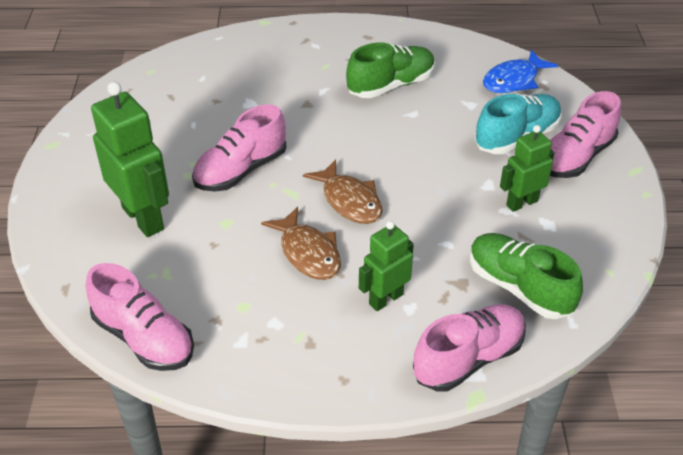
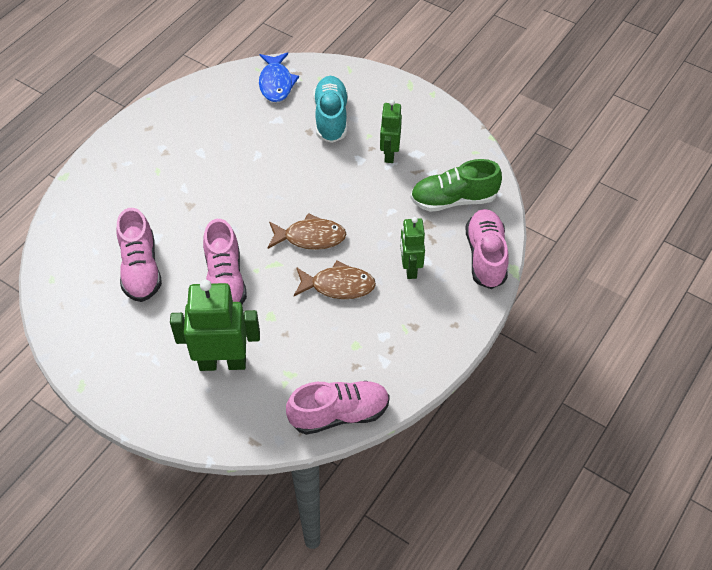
camera: 55 degrees left, 10 degrees up
(391, 85) = (217, 148): green shoe -> none
(576, 157) = (374, 103): pink shoe -> pink shoe (141, 269)

